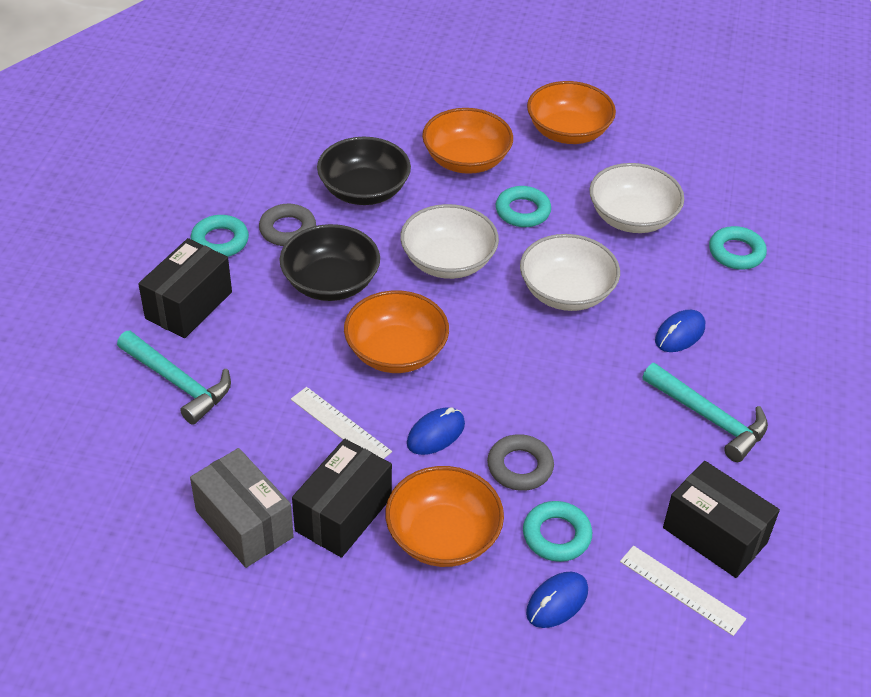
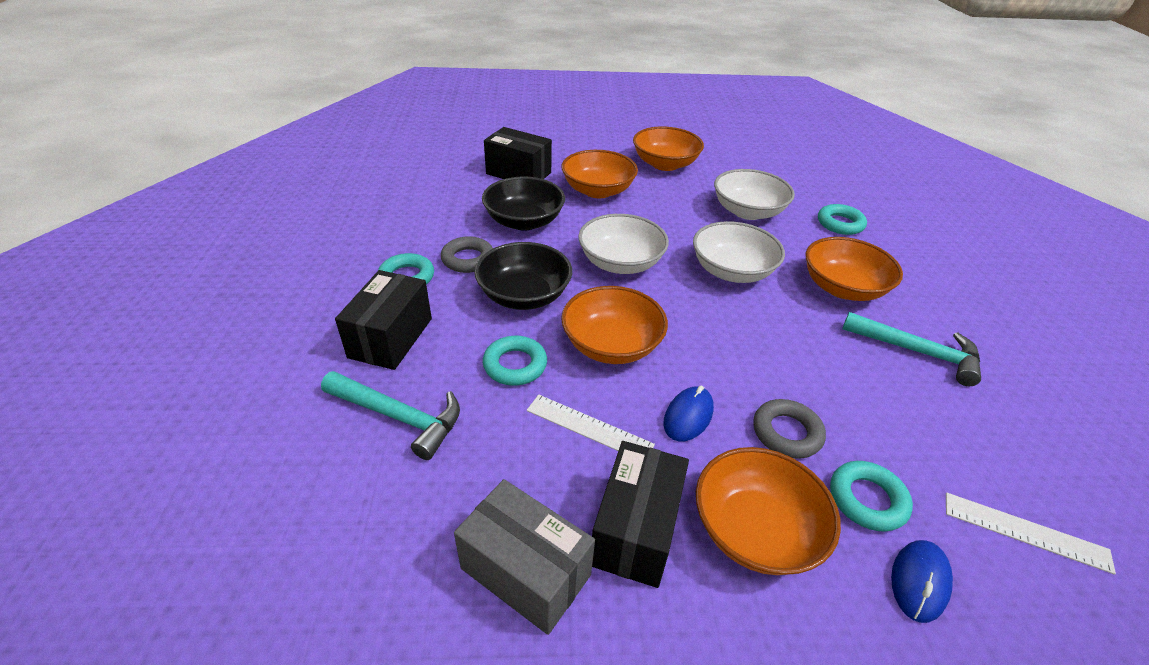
camera: 15 degrees left, 5 degrees down
(522, 211) = (661, 218): turquoise ring -> turquoise ring (515, 365)
(680, 334) = (842, 288): blue mouse -> orange bowl
(714, 535) = (1007, 462): black box -> black box (518, 173)

